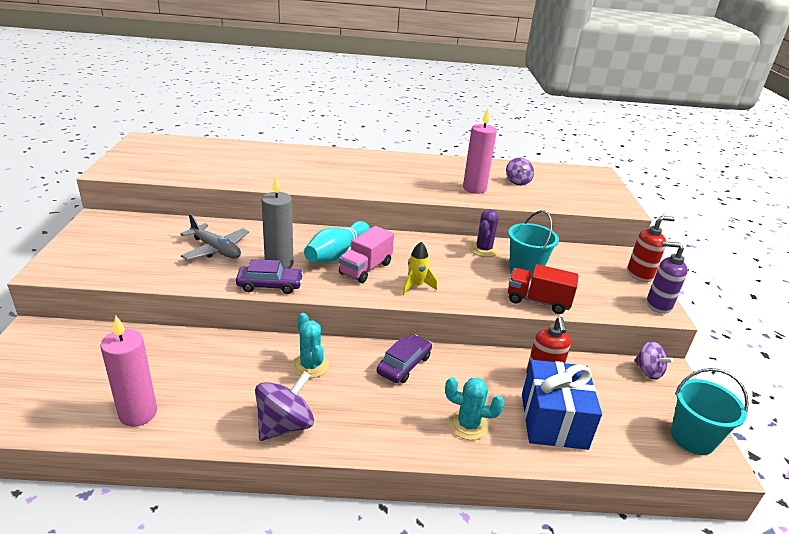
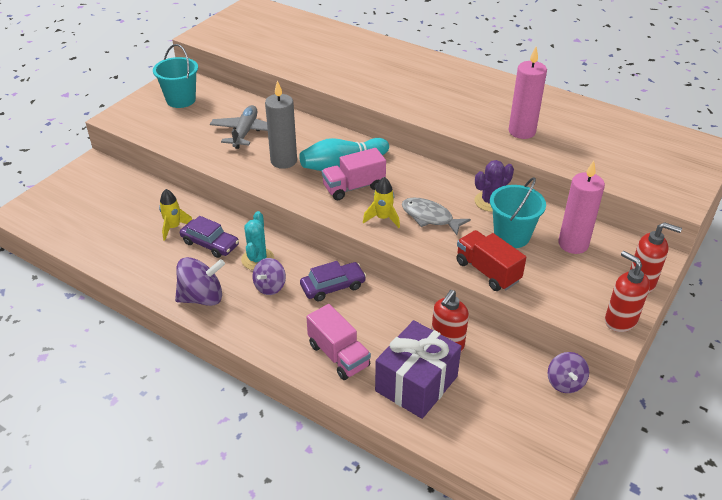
camera: 35 degrees right, 10 degrees up
(138, 413) = (116, 250): pink candle -> pink candle (573, 244)
(191, 366) = (173, 227): none -> yellow rocket
(216, 249) = (245, 132): grey plane -> grey plane turned 150 degrees counterclockwise
(270, 285) = (260, 178): purple car -> purple car (210, 244)
(452, 274) = (430, 217): none -> grey fish
(468, 425) = (338, 355): turquoise cactus -> pink truck
(517, 182) = (584, 135): purple spinning top -> purple spinning top (270, 287)
(553, 421) = (416, 383): blue gift -> purple gift
(658, 305) = (620, 321): purple soap dispenser -> red soap dispenser
(692, 438) = (536, 455): turquoise bucket -> turquoise bucket (181, 100)

